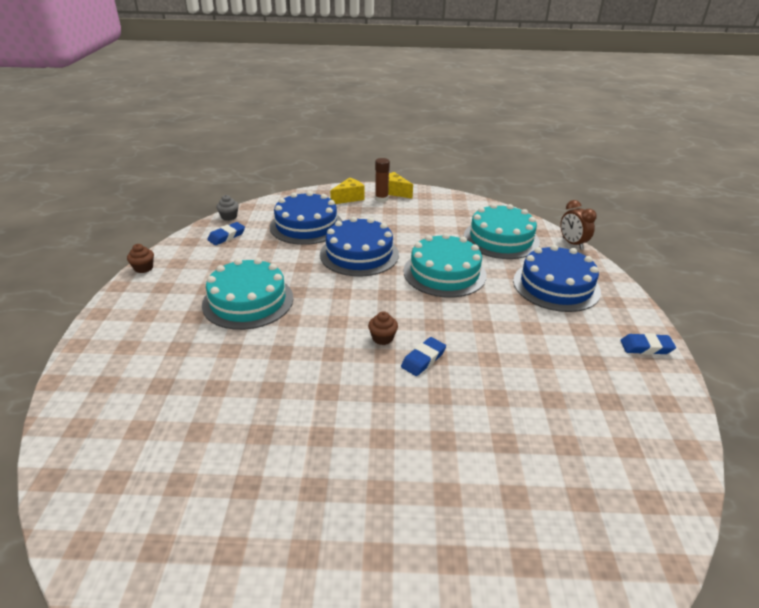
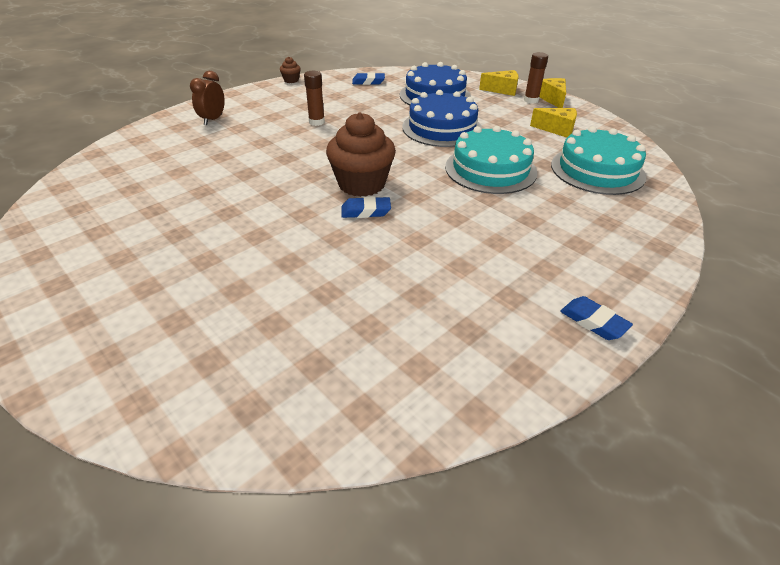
camera: 45 degrees right, 5 degrees up
(229, 217) = (390, 71): grey cupcake -> none
(248, 301) = (317, 122): turquoise cake -> brown glue stick
(382, 338) = (361, 184): brown cupcake -> brown cupcake, size x2.29
(434, 217) = (557, 130): none -> yellow cheese
(556, 286) = (586, 228): blue cake -> none
(572, 243) = (678, 207): brown clock -> brown clock (213, 120)

